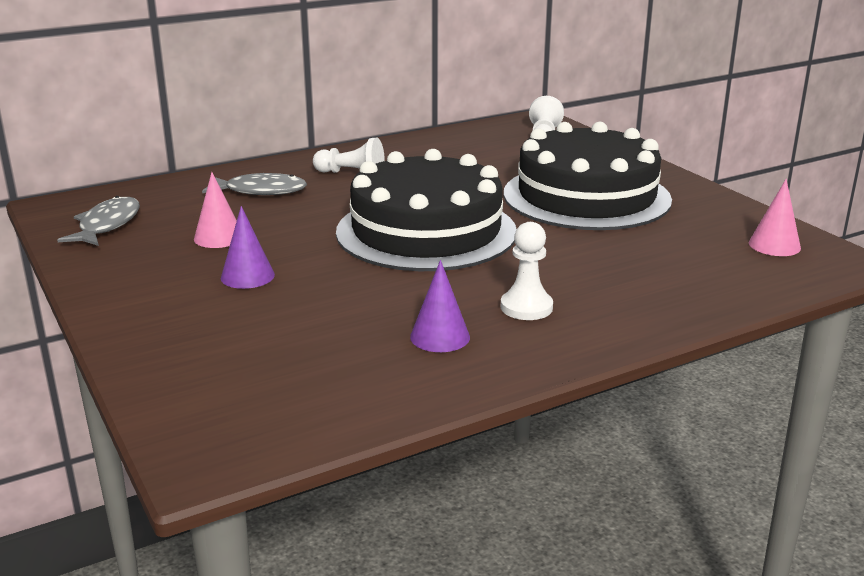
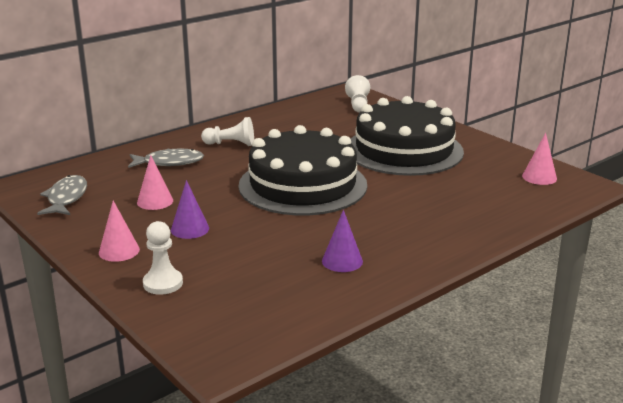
camera: 10 degrees left, 0 degrees up
(140, 296) = (119, 251): none -> pink cone
(526, 307) = (392, 235): white pawn -> white pawn (163, 283)

